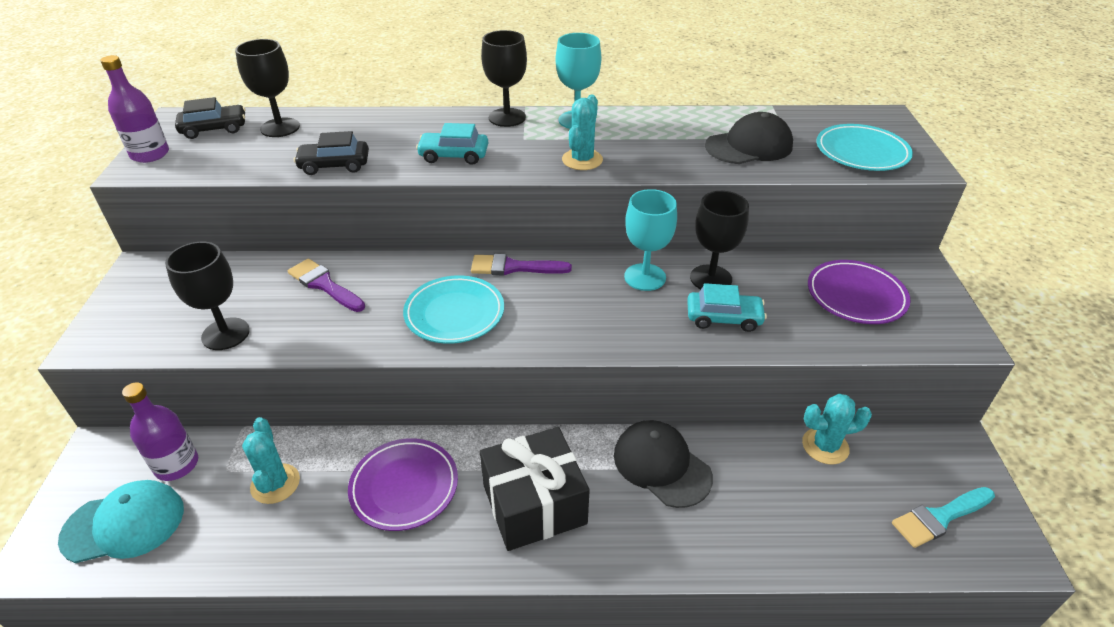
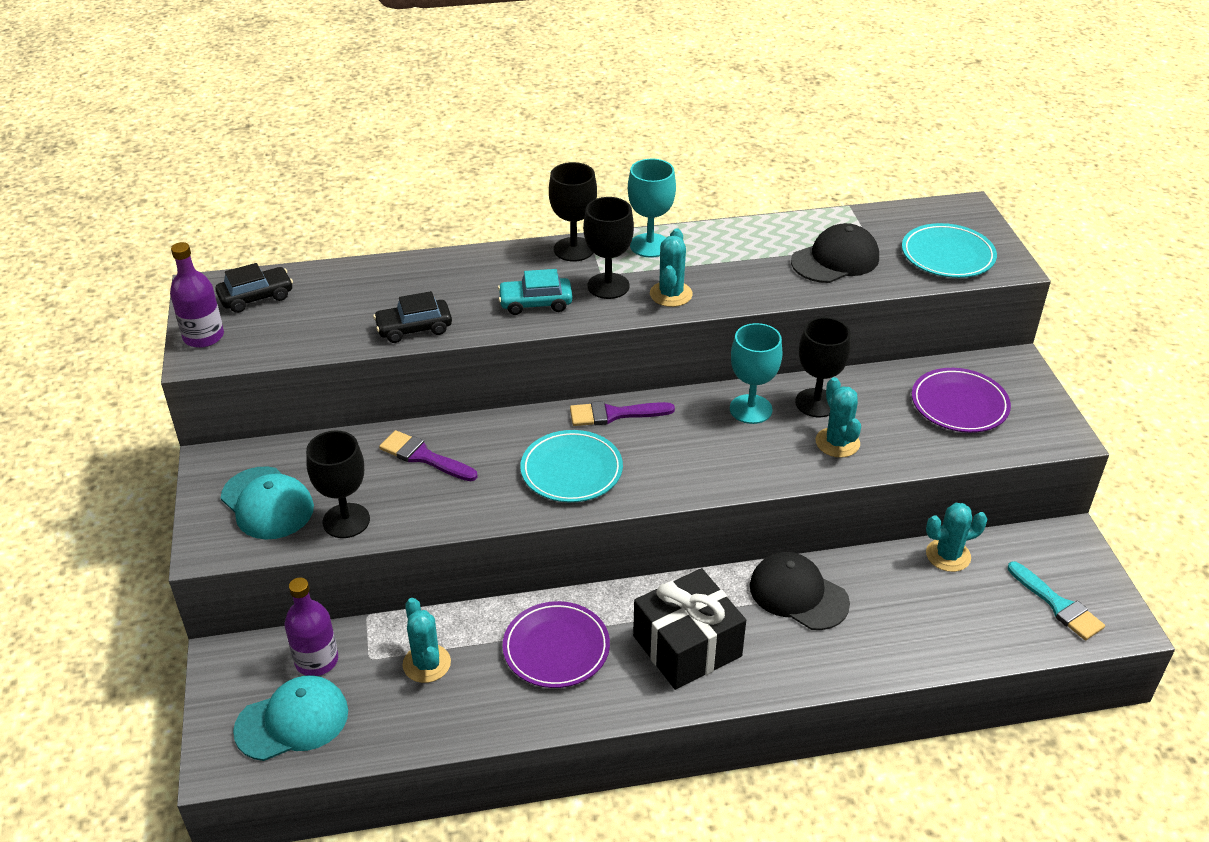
camera: 10 degrees left, 0 degrees up
(165, 309) = (267, 503): none -> turquoise cap
(280, 128) = (330, 288): black goblet -> black goblet (608, 286)
(723, 318) = (837, 442): turquoise car -> turquoise cactus
(939, 517) = (1057, 605): turquoise brush -> turquoise brush turned 90 degrees counterclockwise

